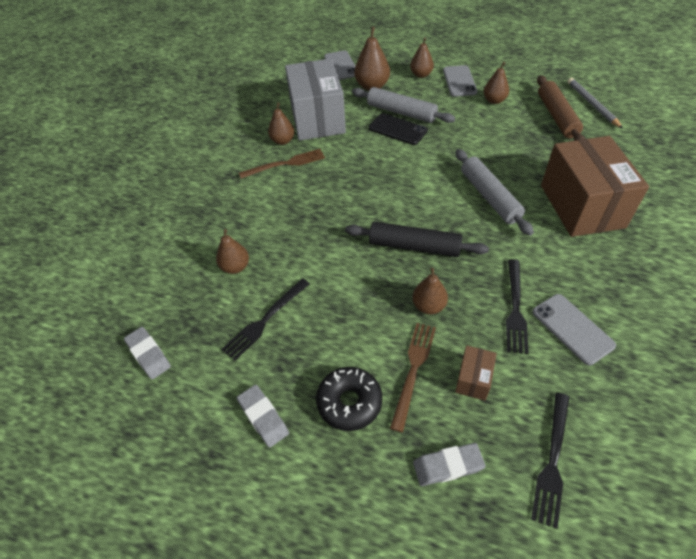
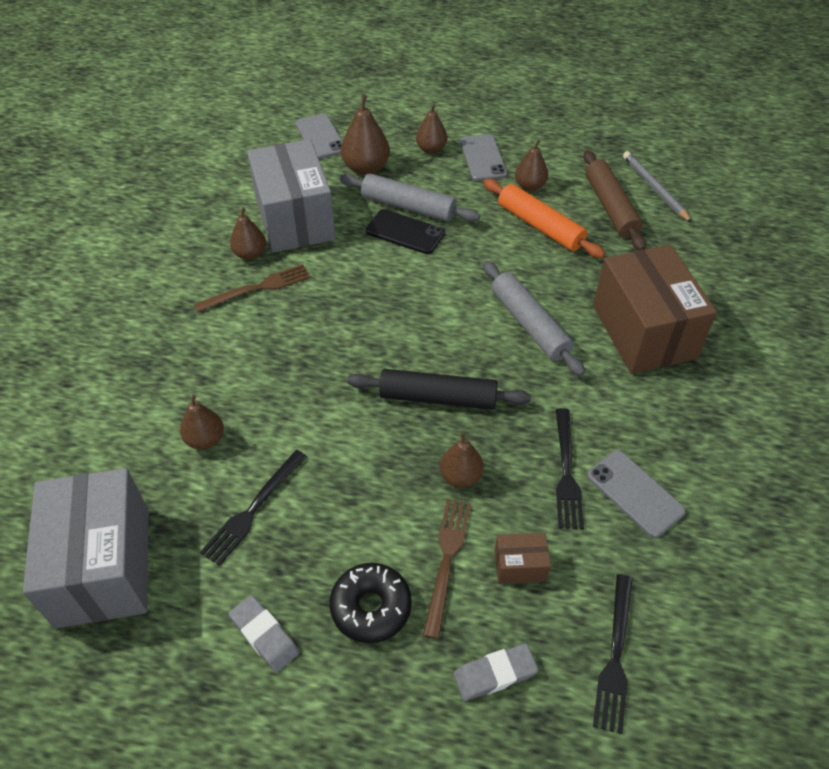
camera: 10 degrees left, 0 degrees up
(148, 354) = (103, 566): grey eraser -> grey box
(473, 379) = (520, 566): brown box -> brown box turned 75 degrees clockwise
(501, 128) = (540, 226): none -> orange rolling pin

